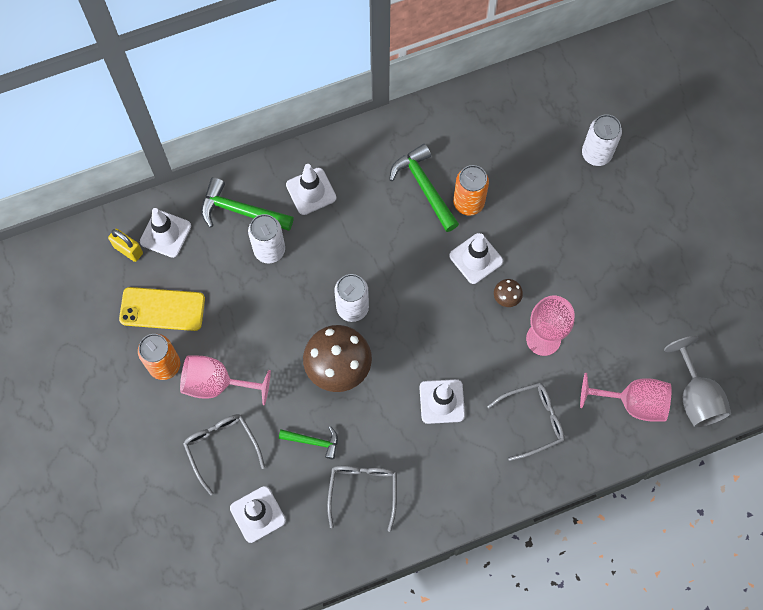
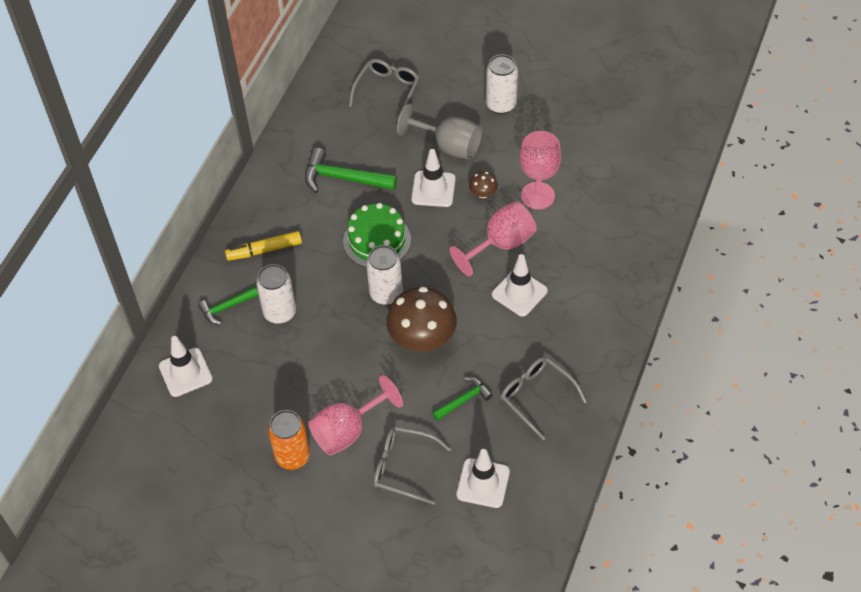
camera: 45 degrees left, 15 degrees down
(128, 250) = (168, 409): yellow padlock -> none
(162, 309) = (244, 422): yellow phone -> none
(240, 211) = (226, 307): green hammer -> green hammer, size x0.60
(311, 191) = (264, 250): white traffic cone -> yellow marker
(392, 260) = (377, 240): none -> green cake
(468, 203) = (386, 161): orange can -> none
(532, 421) = (592, 249): grey glasses -> grey glasses (387, 91)
(596, 154) = (435, 62): white can -> white can (501, 104)
(632, 402) = (639, 180): pink goblet -> pink goblet (501, 244)
(695, 396) = (672, 142): grey goblet -> grey goblet (449, 146)

